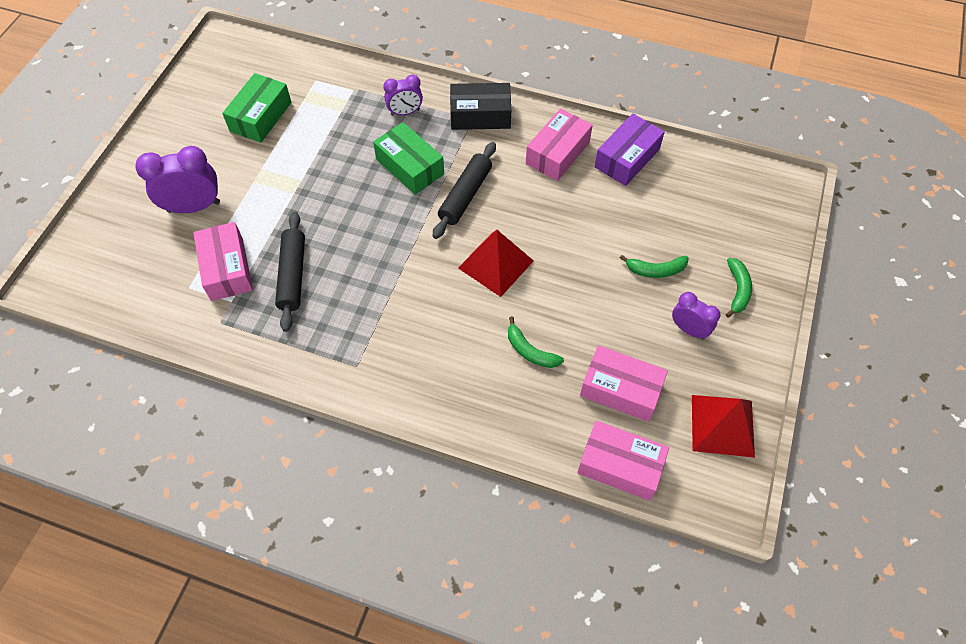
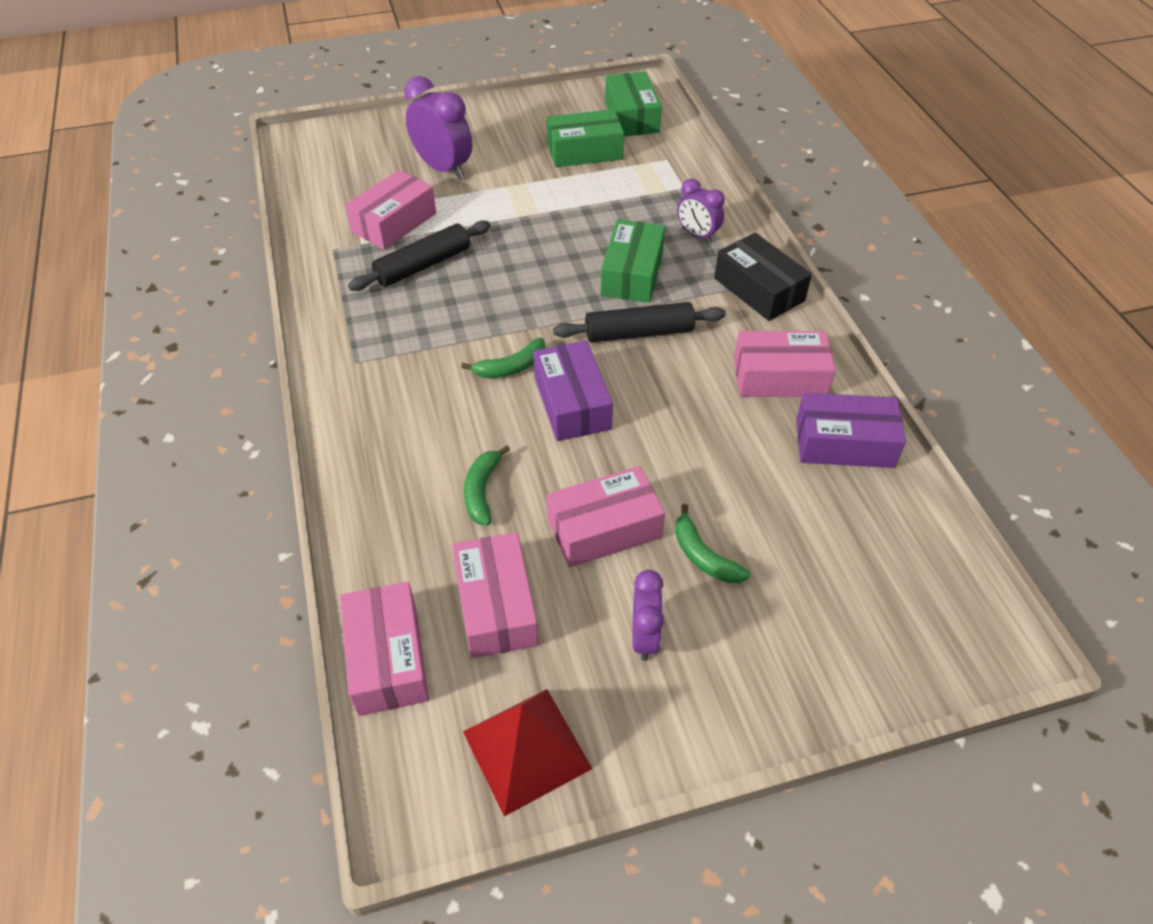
camera: 55 degrees right, 10 degrees down
(250, 69) = (631, 117): none -> green box
(496, 264) = (572, 403): red pyramid -> purple box
(604, 305) = (604, 528): none -> pink box
(737, 290) = (758, 664): green banana -> green banana (511, 367)

